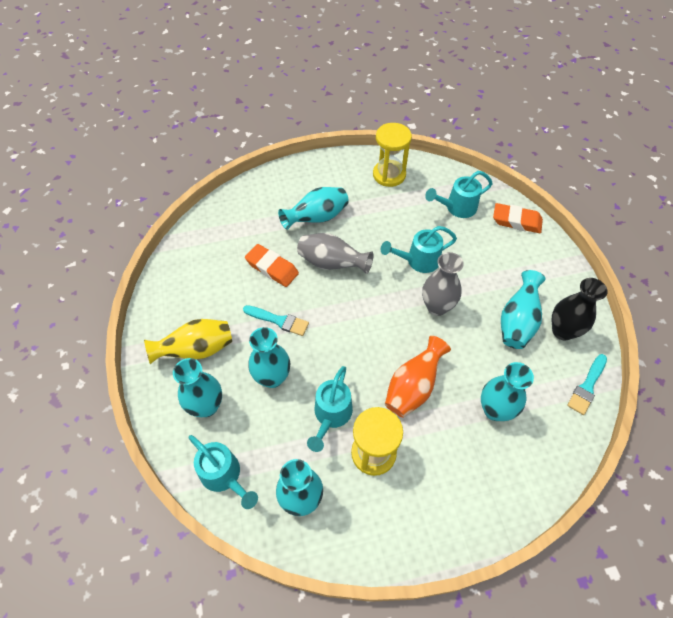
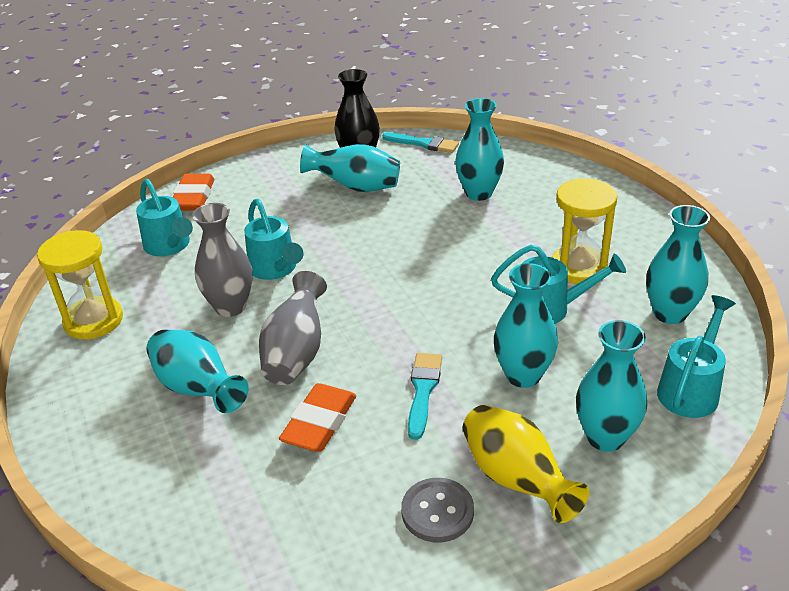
camera: 100 degrees left, 20 degrees down
(193, 309) = (437, 511): none -> grey button
(413, 387) = (477, 250): orange vase -> none
(437, 307) = (351, 245): grey vase -> grey vase (230, 306)

